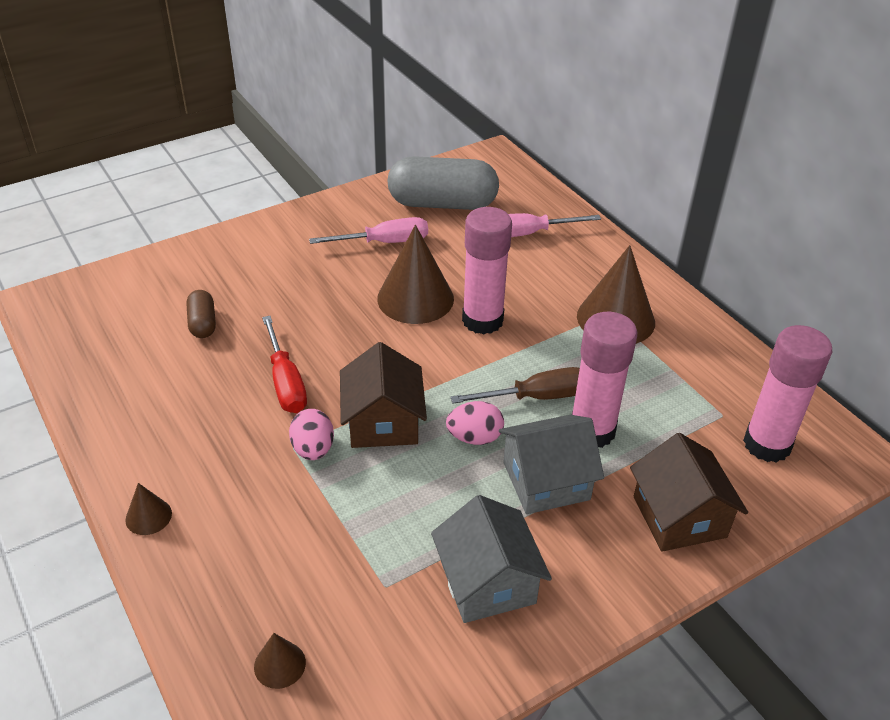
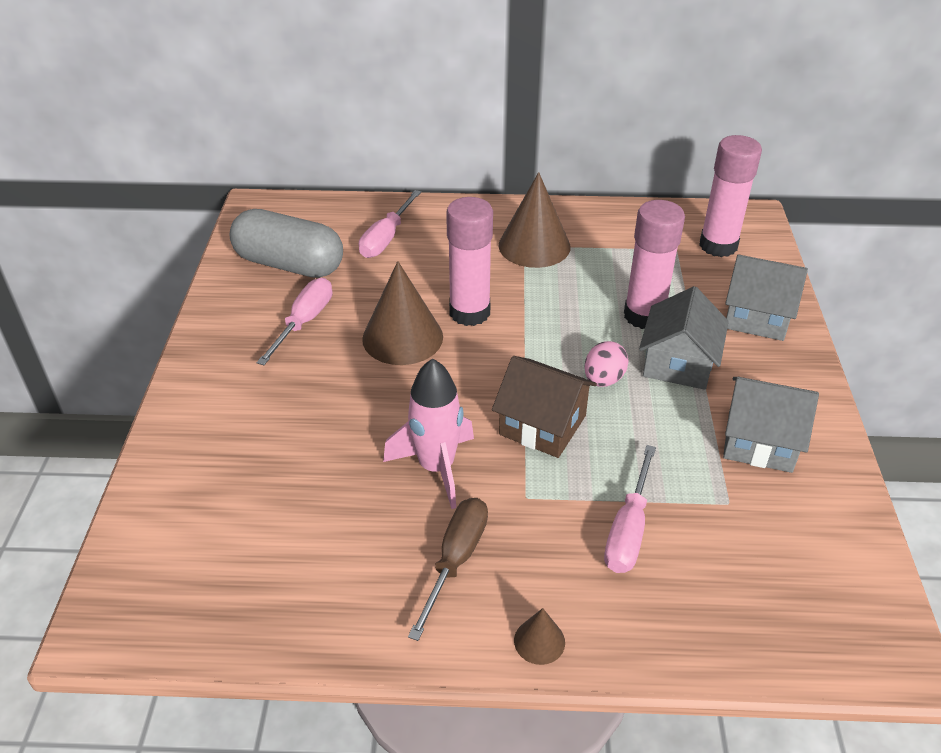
camera: 55 degrees left, 0 degrees up
(203, 323) = (291, 496): brown capsule -> none
(279, 664) = (775, 606): brown cone -> none
(286, 382) = (436, 467): red screwdriver -> pink rocket
(301, 526) = (628, 530): none -> pink screwdriver
(313, 449) = (540, 484): pink egg -> none
(442, 203) = (289, 264): grey capsule -> grey capsule turned 75 degrees clockwise
(536, 397) = (585, 326): brown screwdriver -> brown screwdriver (455, 560)
(679, 516) = (757, 317): brown house -> grey house

